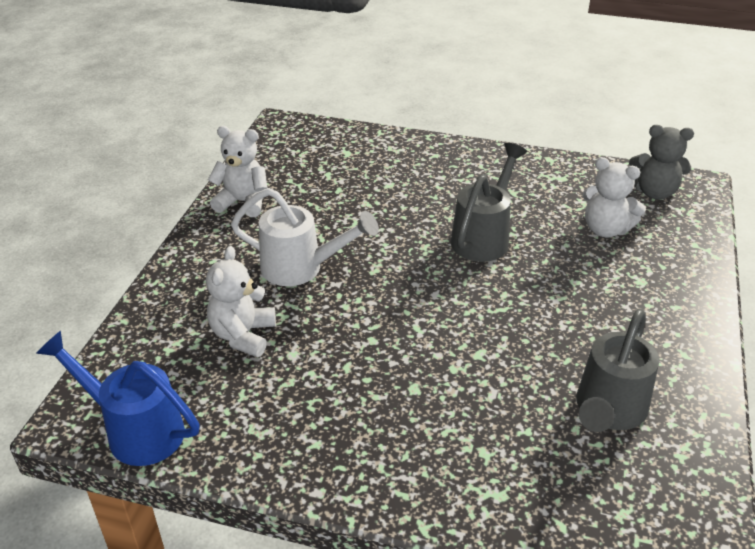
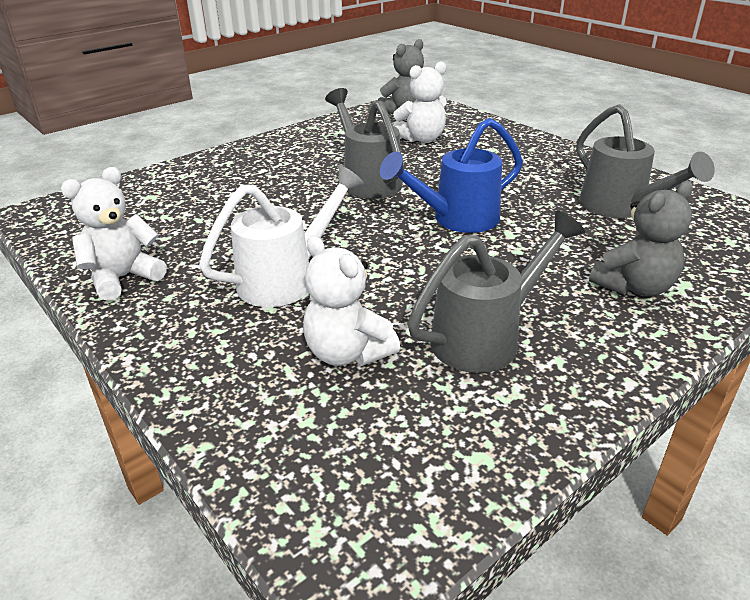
camera: 55 degrees left, 5 degrees down
(135, 430) = (429, 503): blue watering can -> blue watering can (456, 220)
(313, 395) = (486, 337): none -> grey watering can
(461, 460) = (634, 287): none -> grey teddy bear

